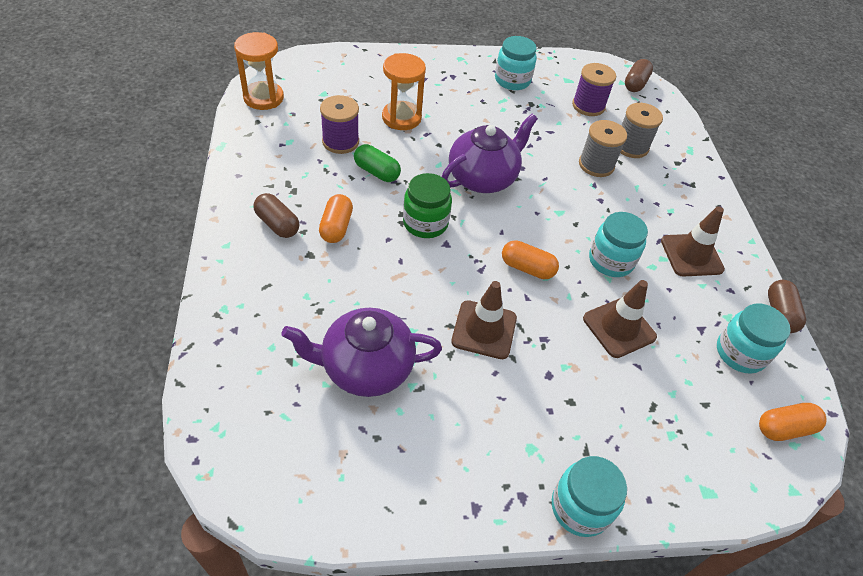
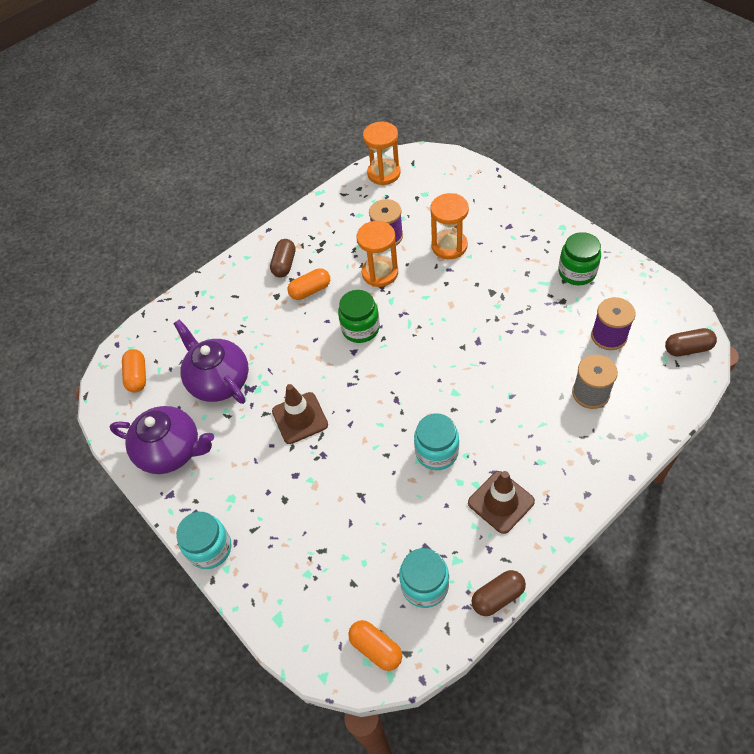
camera: 65 degrees right, 5 degrees up
(376, 172) = (380, 273): green capsule -> orange hourglass
(483, 178) = (439, 328): purple teapot -> purple teapot (171, 451)
(512, 80) = (577, 272): turquoise jar -> green jar
(527, 268) = (377, 407): orange capsule -> orange capsule (137, 376)
(596, 165) = (537, 383): grey spool -> none
(619, 328) = (374, 493): brown traffic cone -> none

